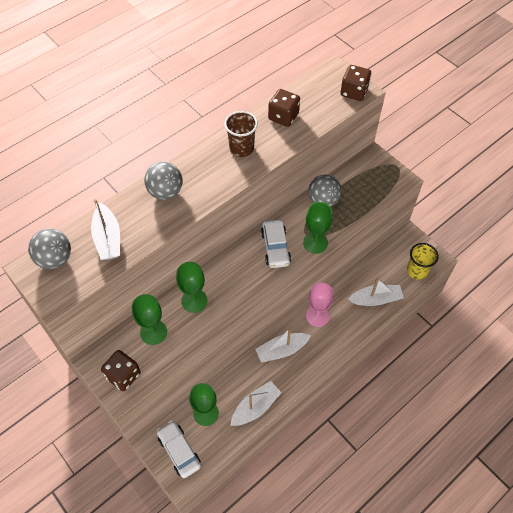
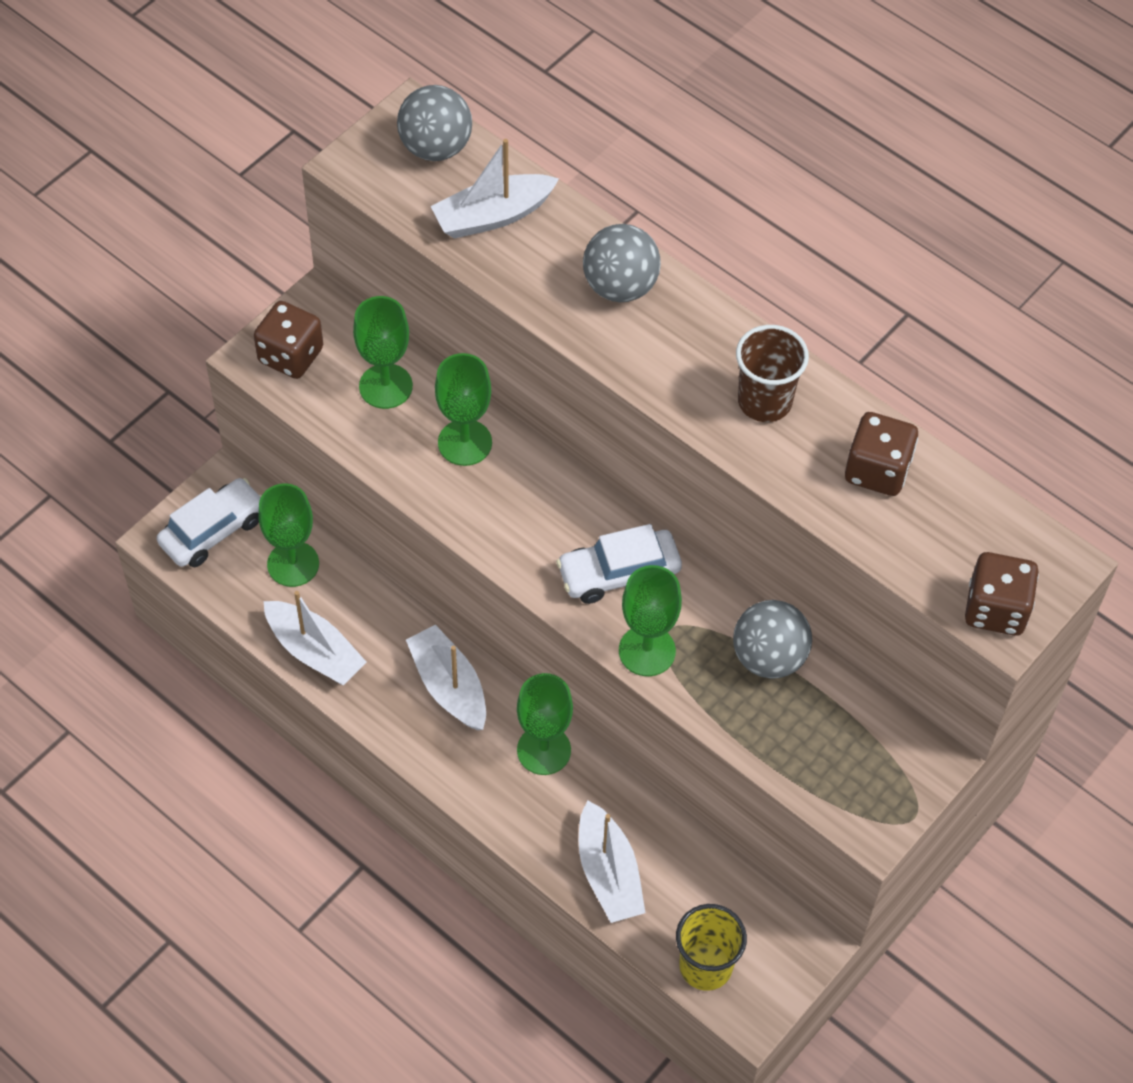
camera: 80 degrees right, 0 degrees up
(317, 316) = (544, 750): pink goblet -> green goblet

